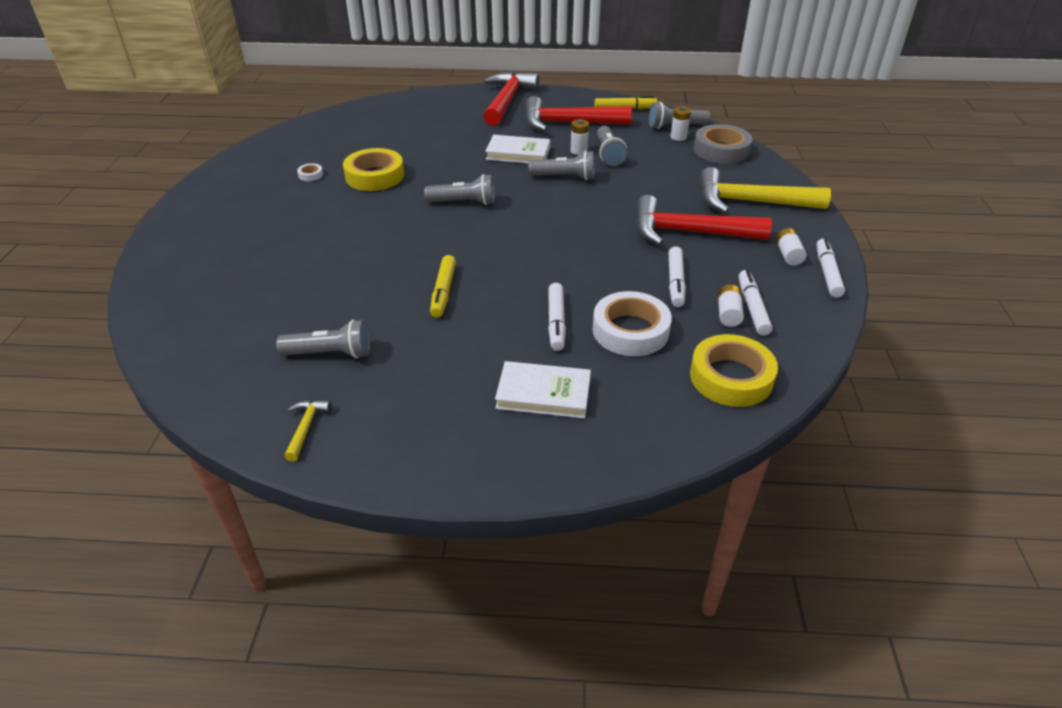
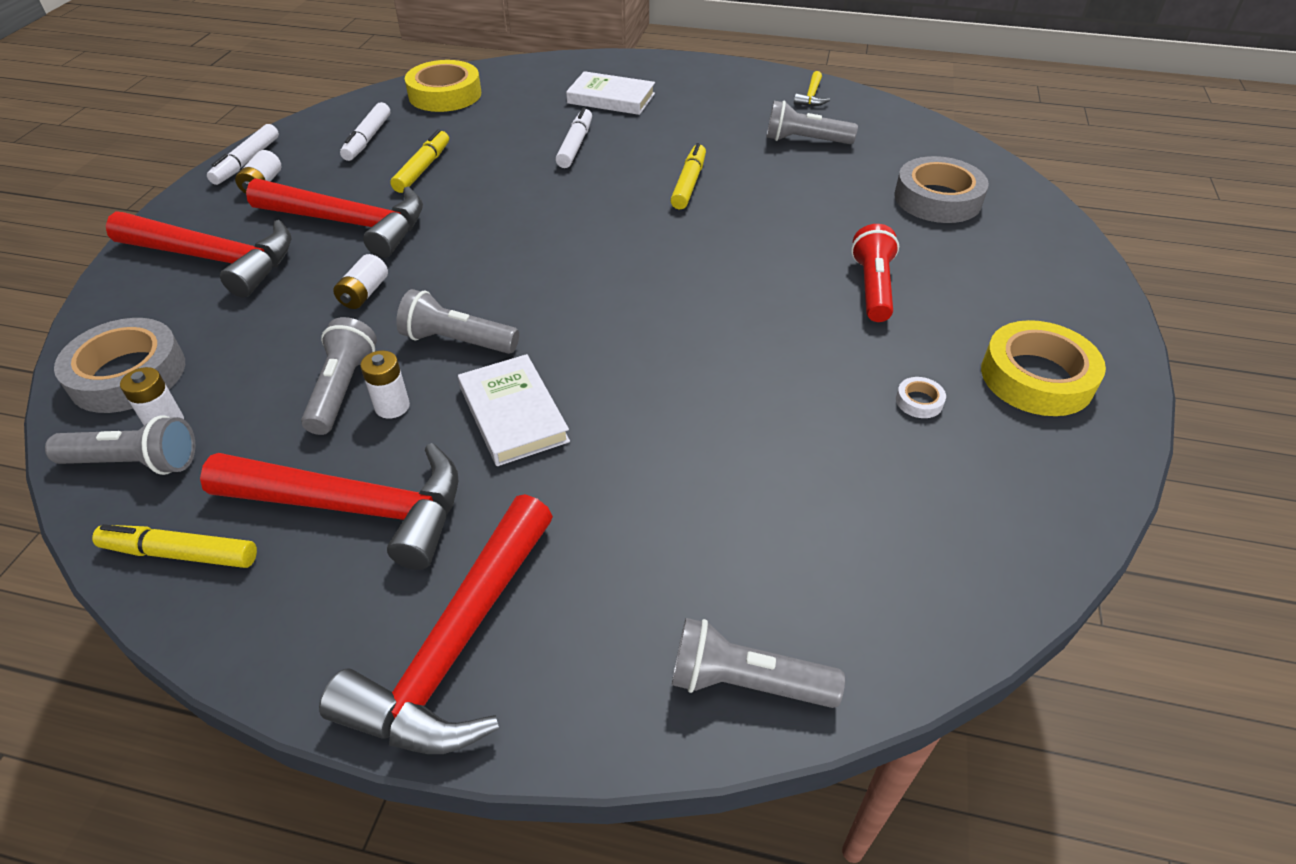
camera: 170 degrees left, 5 degrees up
(230, 299) = (937, 199): none -> grey tape
(314, 226) = (872, 287): none -> red flashlight
(375, 176) = (795, 384): yellow tape -> yellow tape (1036, 377)
(464, 202) = (643, 306): grey flashlight -> grey flashlight (746, 682)
(518, 153) = (513, 414): white book -> white book turned 45 degrees clockwise
(630, 330) = (506, 132): white tape -> none
(675, 282) = (423, 169): white marker -> yellow marker
(728, 314) = (397, 136): white battery -> white battery (364, 293)
(750, 202) = (216, 259): yellow hammer -> red hammer

